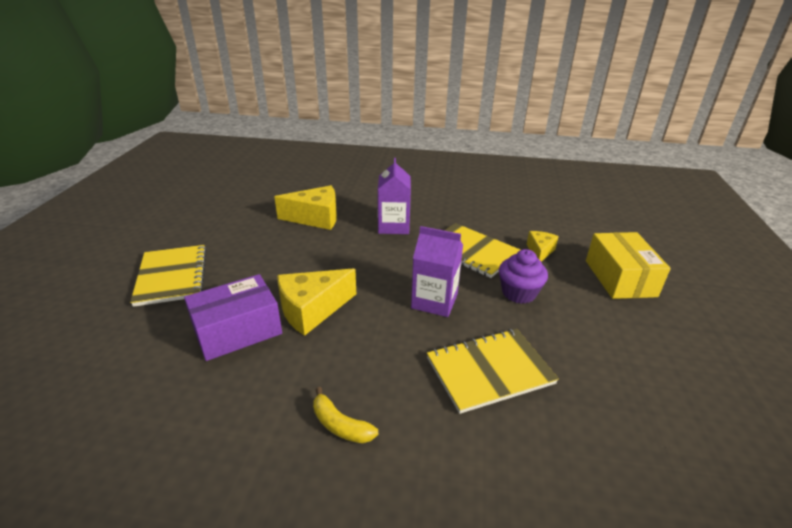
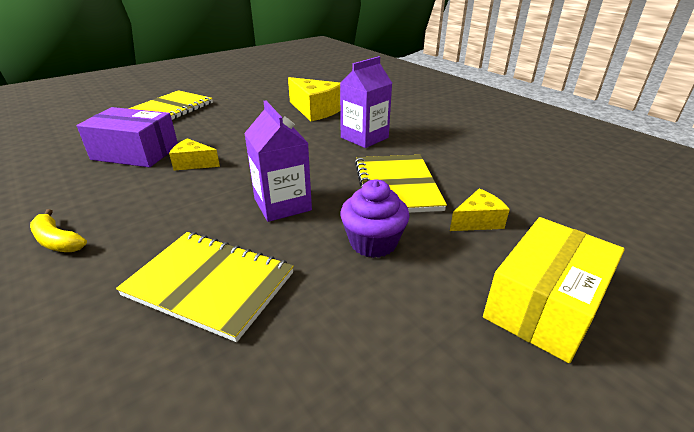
camera: 45 degrees right, 0 degrees up
(312, 310) = (193, 163): yellow cheese -> yellow cheese, size x0.57
(340, 425) = (57, 241): yellow banana -> yellow banana turned 45 degrees counterclockwise

